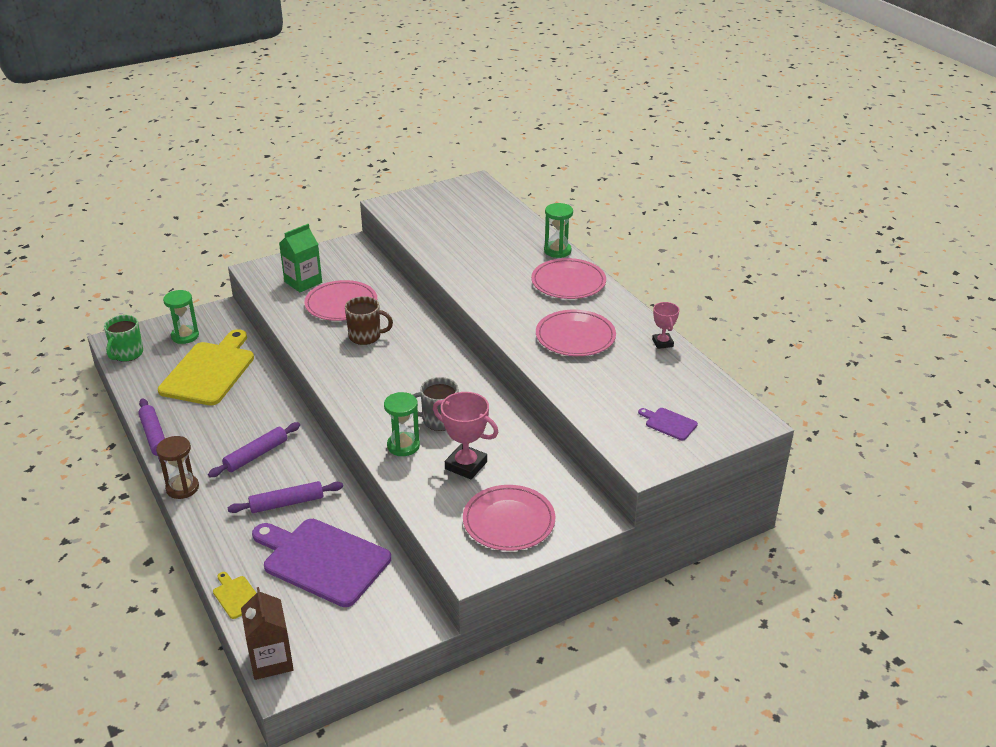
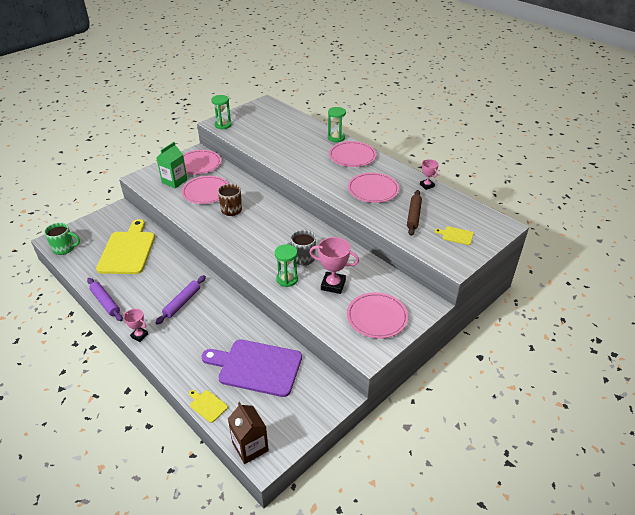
camera: 15 degrees left, 5 degrees up
(127, 354) = (64, 248): green mug -> green mug turned 90 degrees counterclockwise
(182, 488) = (139, 335): brown hourglass -> pink trophy
(185, 336) = (101, 229): green hourglass -> green hourglass (223, 125)
(287, 503) = (216, 332): purple rolling pin -> none
(347, 262) = (199, 164): none -> pink plate
(366, 336) = (231, 210): brown mug -> brown mug turned 105 degrees clockwise
(618, 384) = (414, 216): none -> brown rolling pin
(669, 423) = (456, 235): purple cutting board -> yellow cutting board

